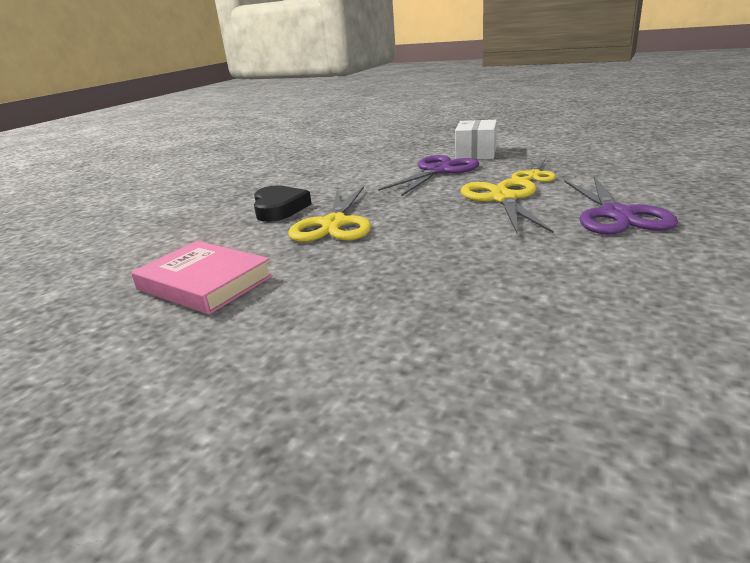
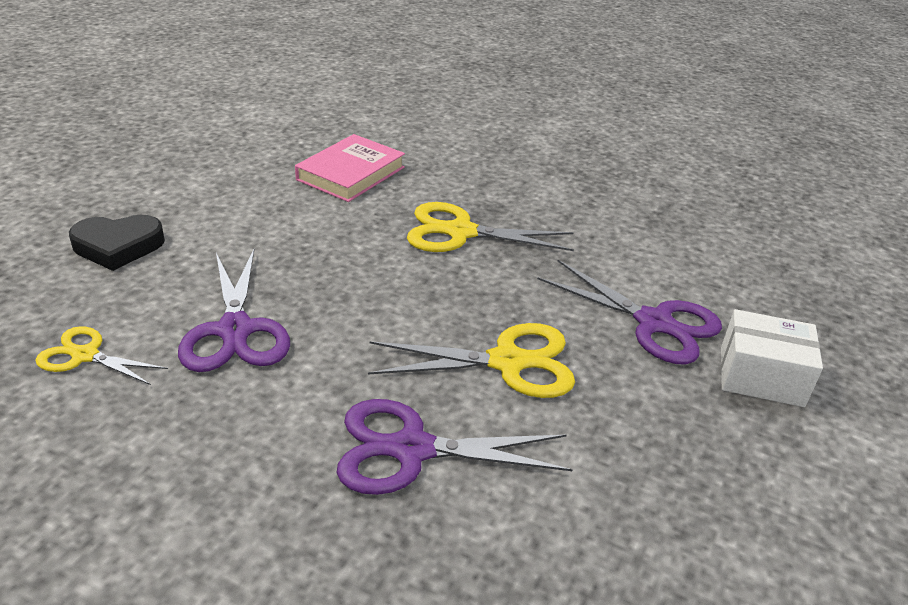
camera: 85 degrees right, 10 degrees up
(279, 208) = (521, 199): black heart -> black heart (118, 246)
(534, 175) = (616, 416): yellow scissors -> yellow scissors (85, 355)
(534, 297) = (235, 330): none -> purple scissors

